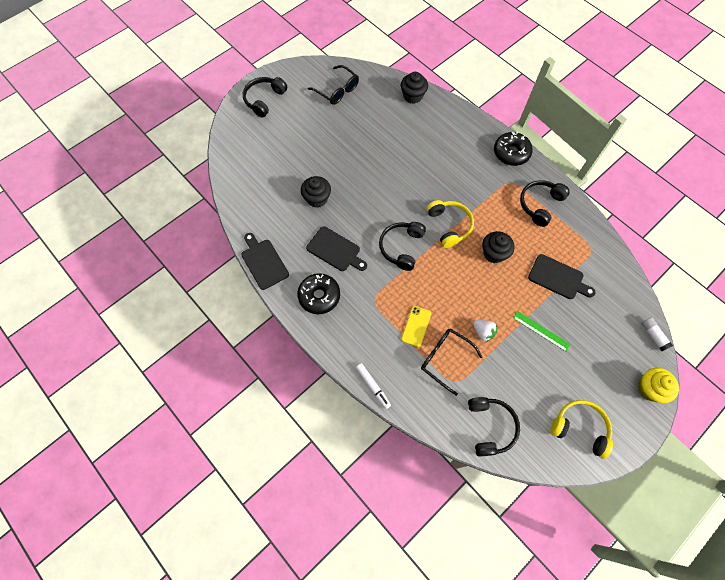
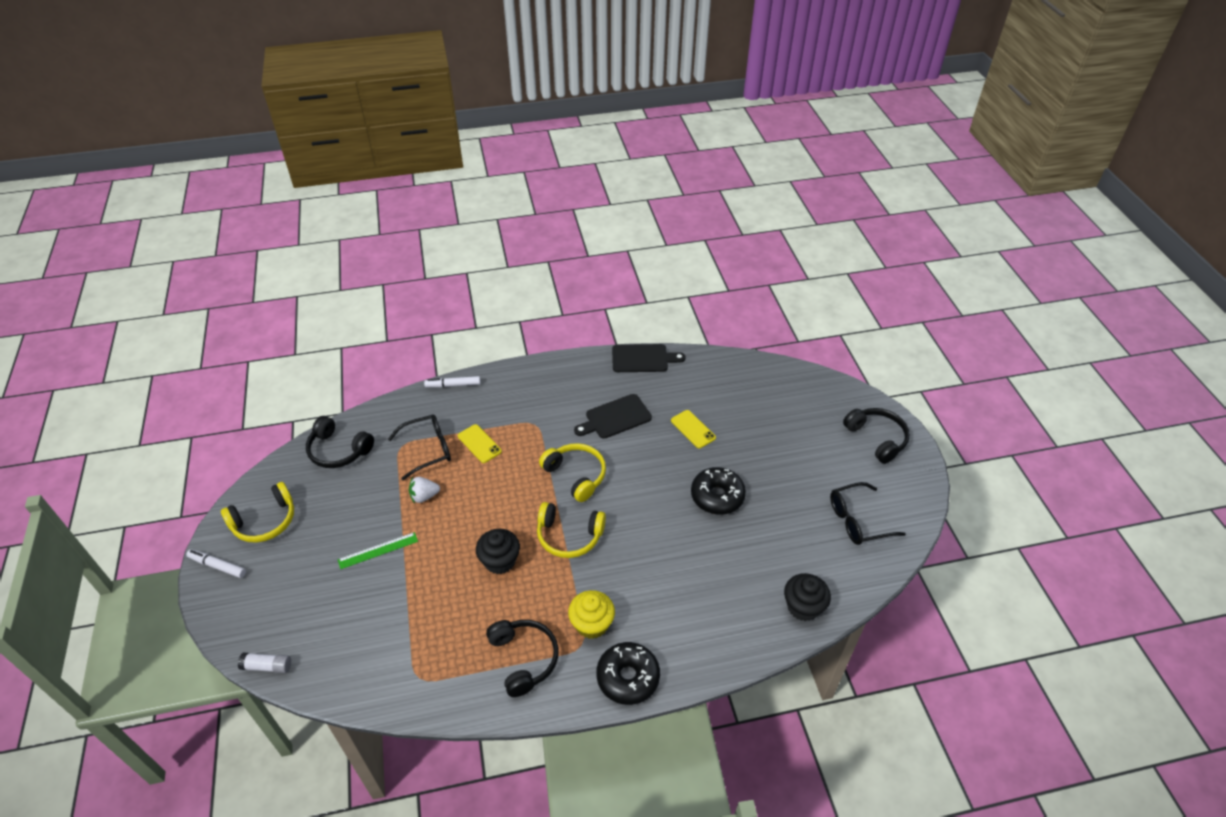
camera: 120 degrees right, 20 degrees down
(317, 198) = (693, 429): black cupcake -> yellow phone
(319, 296) = (573, 384): black donut -> black donut (717, 496)
(401, 247) = (576, 475): black headphones -> yellow headphones
(558, 278) = (417, 610): black cutting board -> none
(631, 429) = (218, 566): none -> white marker
(649, 389) = (228, 614): yellow cupcake -> yellow cupcake (592, 624)

